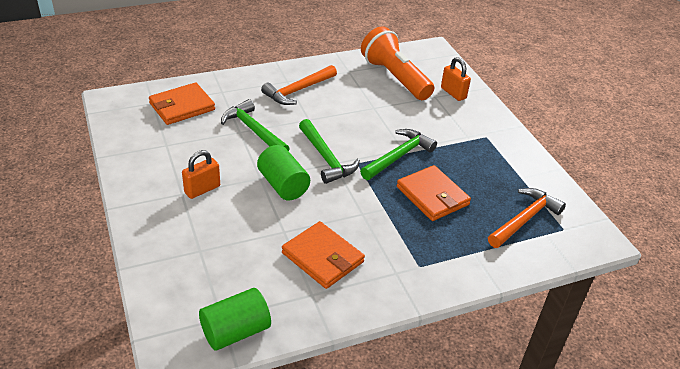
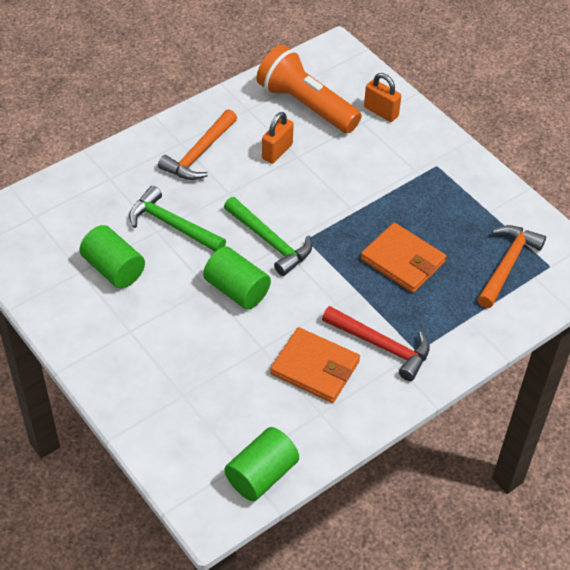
camera: 15 degrees left, 10 degrees up
(182, 106) = (72, 212): orange wallet -> none
(192, 149) = (113, 269): none -> green cylinder
(202, 189) = (150, 319): orange padlock -> orange padlock (277, 151)
(388, 254) = (381, 345): none -> red hammer
(398, 156) = (349, 218): green hammer -> none

